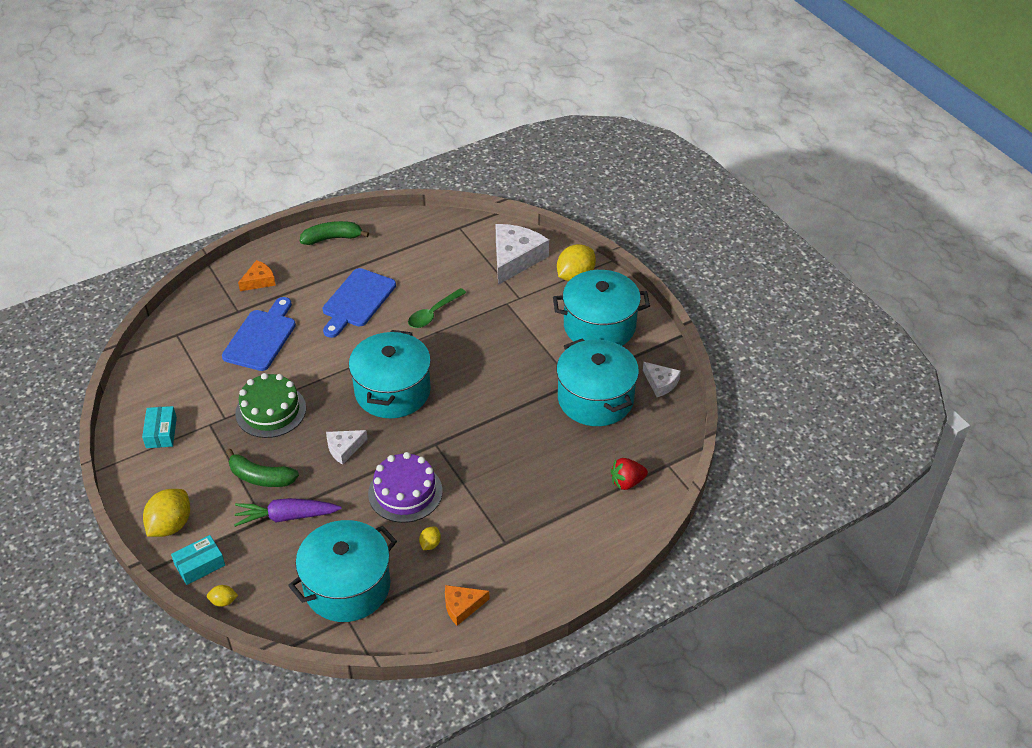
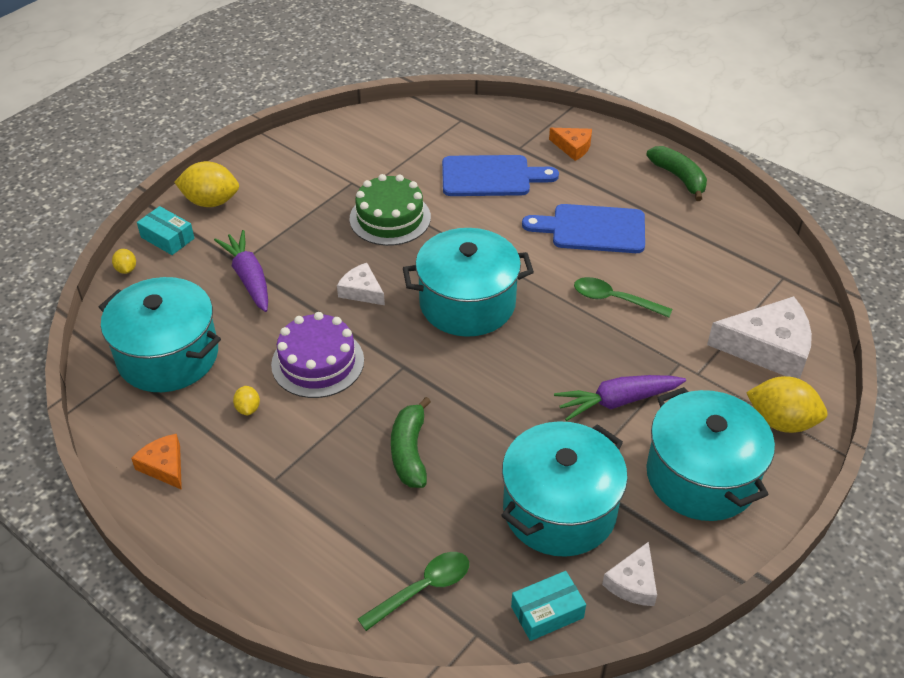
camera: 70 degrees right, 0 degrees up
(161, 432) = (325, 155): turquoise box -> turquoise box (547, 612)
(261, 477) = (295, 241): green banana -> green banana (410, 451)
(430, 544) = (248, 408): yellow lemon -> yellow lemon turned 75 degrees clockwise
(523, 343) = (617, 401): none -> purple carrot
(627, 482) = (422, 589): red strawberry -> green spoon

